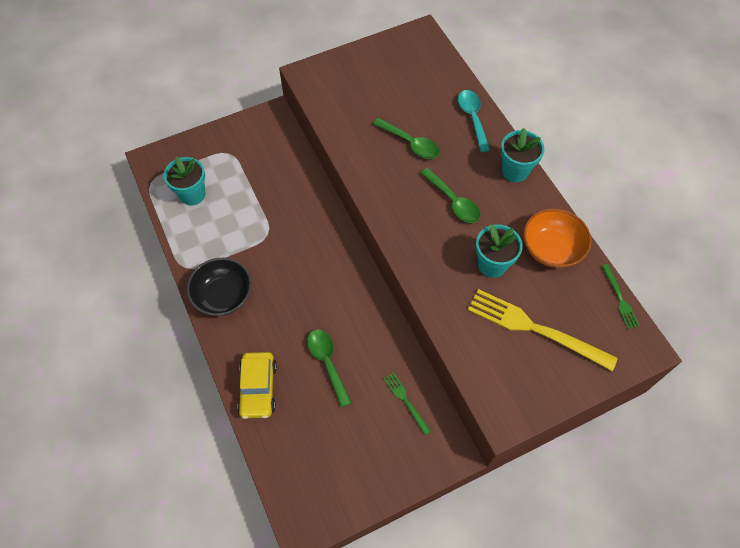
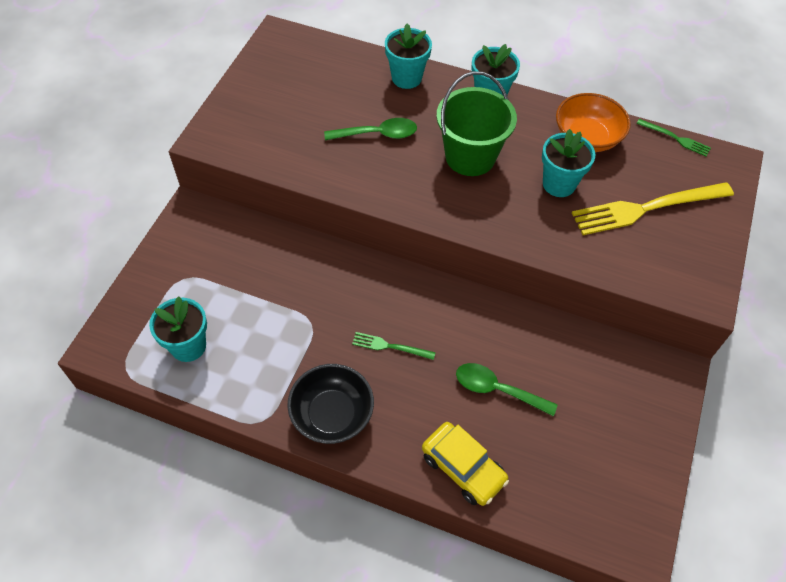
camera: 45 degrees left, 5 degrees down
(406, 401) = (596, 363): green fork -> green fork (390, 346)
(453, 201) = (470, 156): green spoon -> green bucket
(472, 118) = (406, 78): turquoise spoon -> turquoise flower pot

